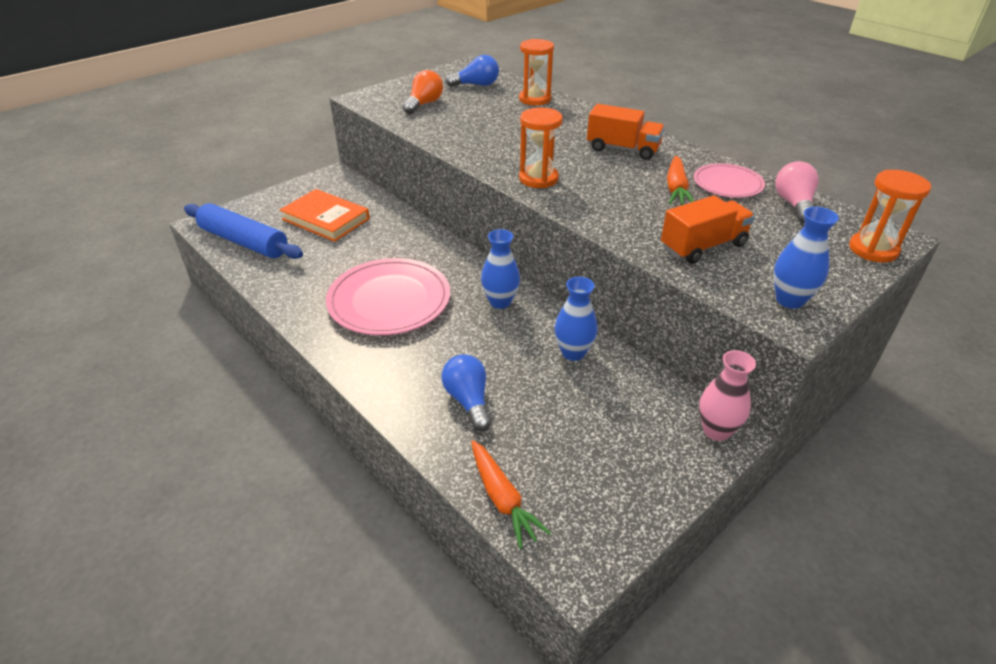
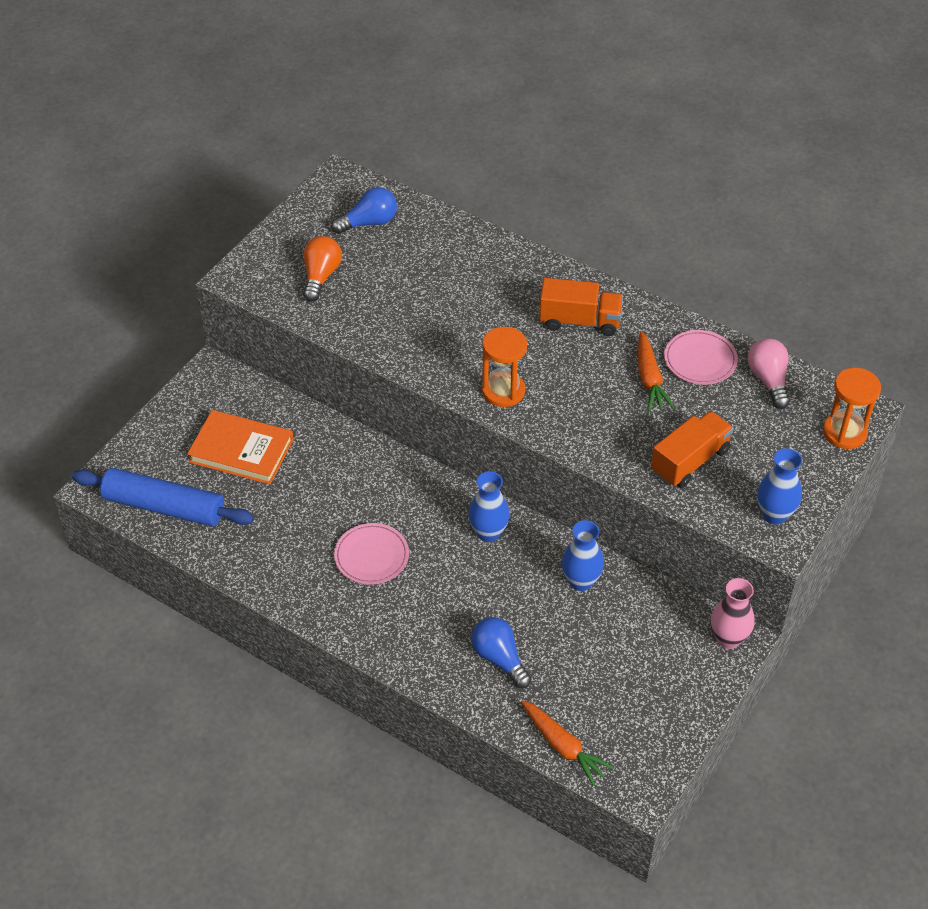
camera: 15 degrees left, 10 degrees up
(389, 300) = (371, 556): pink plate -> pink plate, size x0.56
(535, 99) = (452, 240): orange hourglass -> none

